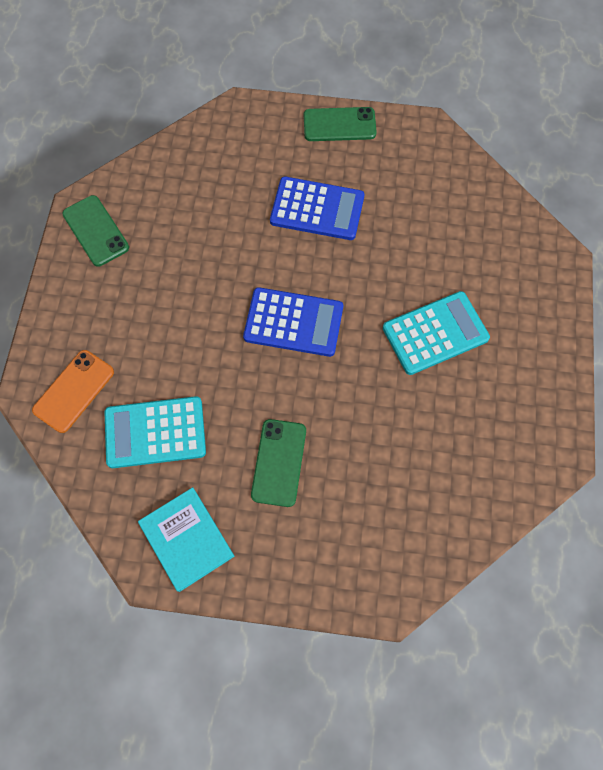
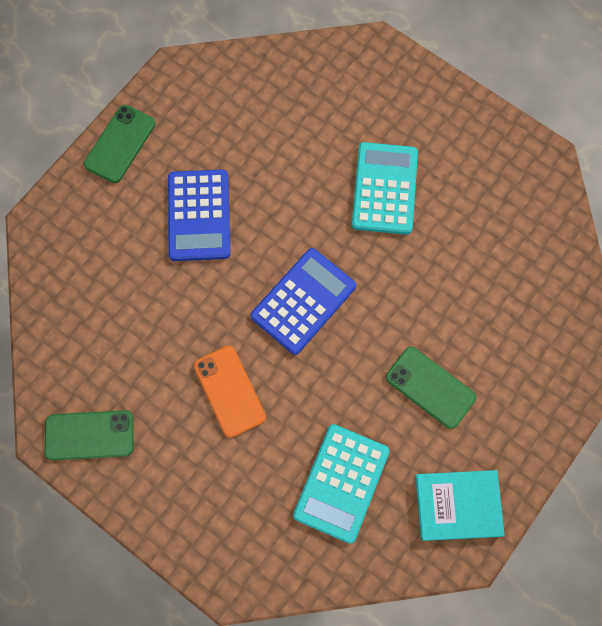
camera: 60 degrees left, 5 degrees up
(74, 391) = (255, 540): orange phone -> orange phone (229, 391)
(317, 209) = (199, 215): blue calculator -> blue calculator turned 135 degrees clockwise

